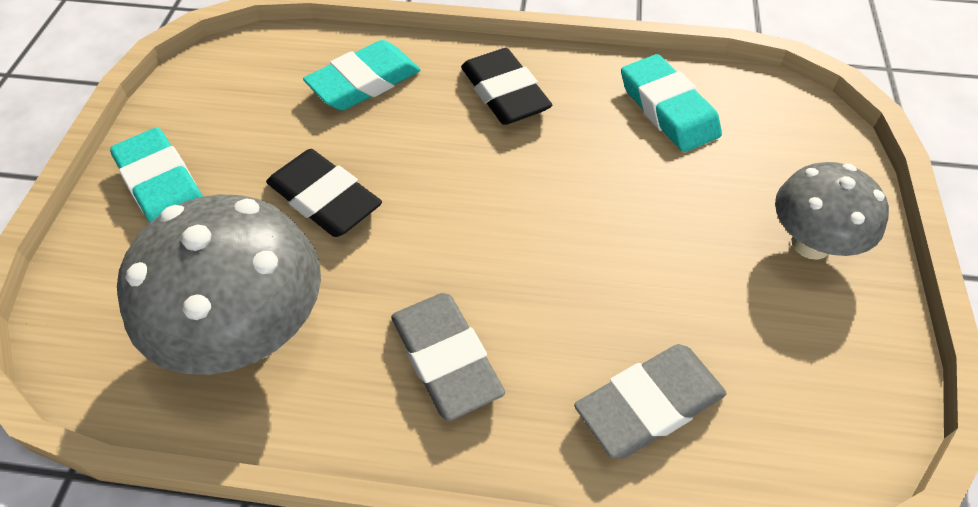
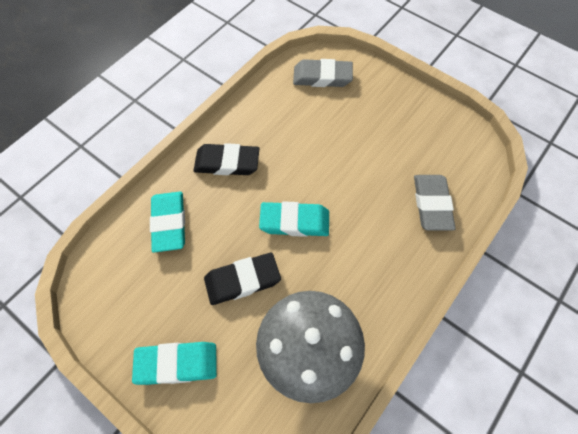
camera: 60 degrees left, 10 degrees up
(446, 359) = (370, 269): grey eraser -> grey eraser (322, 77)
(668, 109) = (286, 104): turquoise eraser -> turquoise eraser (294, 221)
(811, 243) = (390, 103): grey mushroom -> none

